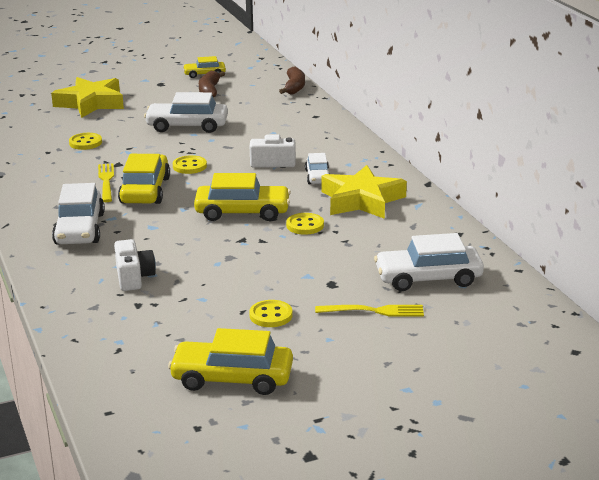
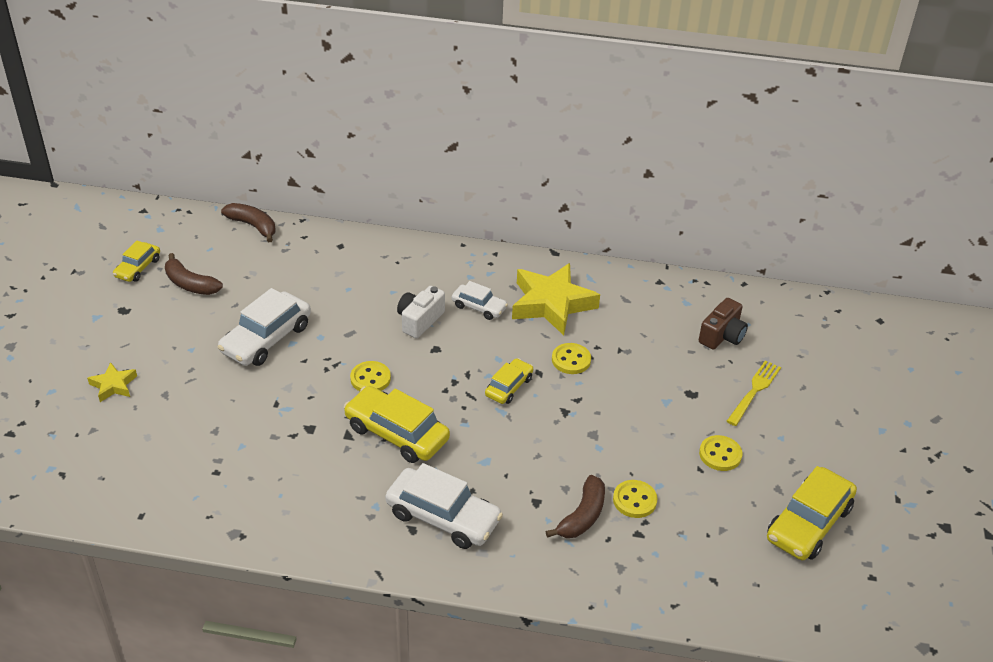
camera: 60 degrees left, 15 degrees up
(85, 143) = (225, 432): yellow button -> yellow button (634, 500)
(91, 103) = (113, 385): yellow star -> yellow star, size x0.48
(106, 181) = (345, 453): yellow fork -> none
(134, 277) = (582, 516): white camera -> brown banana
(242, 212) = (509, 387): yellow car -> yellow car, size x0.57
(428, 278) = (722, 336): white car -> brown camera

